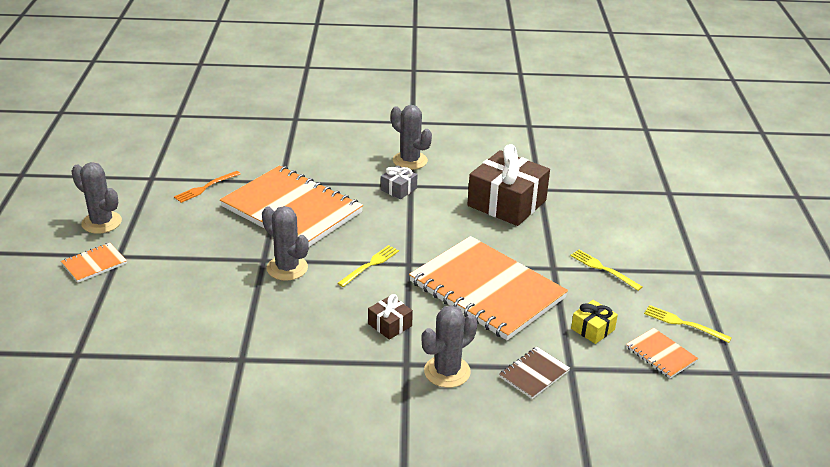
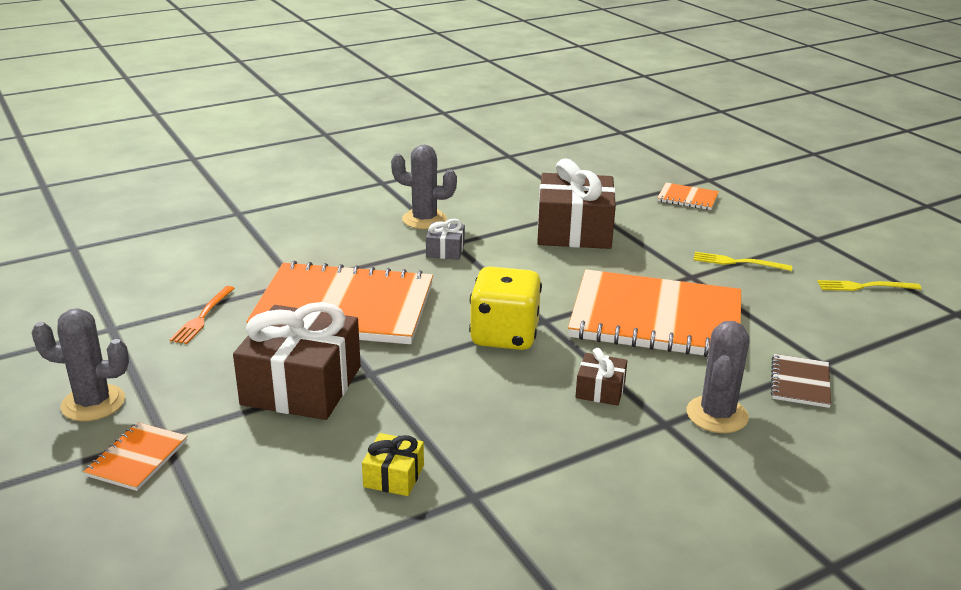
camera: 30 degrees left, 5 degrees down
(217, 253) = (301, 385): none -> brown gift
(287, 268) = (411, 372): grey cactus -> none
(370, 265) = (504, 336): yellow fork -> yellow dice
(592, 329) = (797, 320): yellow gift -> yellow gift (394, 476)
(661, 354) = (882, 320): orange notebook -> orange notebook (687, 198)

